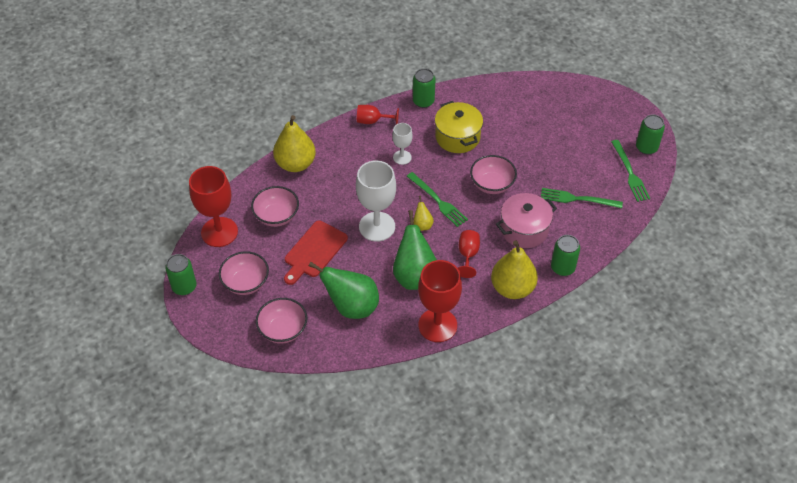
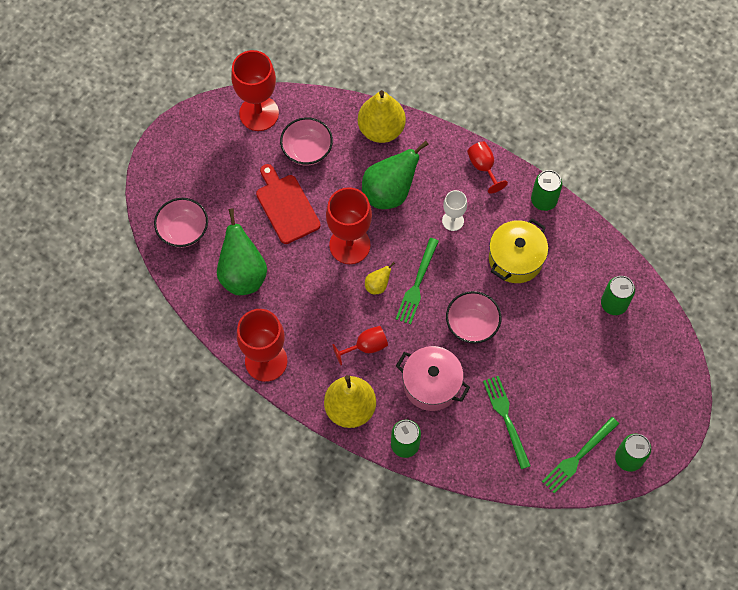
camera: 60 degrees right, 15 degrees up
(184, 287) = (182, 122): green can -> green can (614, 304)
(246, 283) = (216, 170): pink bowl -> none
(314, 251) = (286, 206): red cutting board -> red cutting board turned 60 degrees clockwise
(377, 226) = (349, 245): white goblet -> red goblet
(414, 276) = (310, 311): green pear -> green pear (389, 192)

